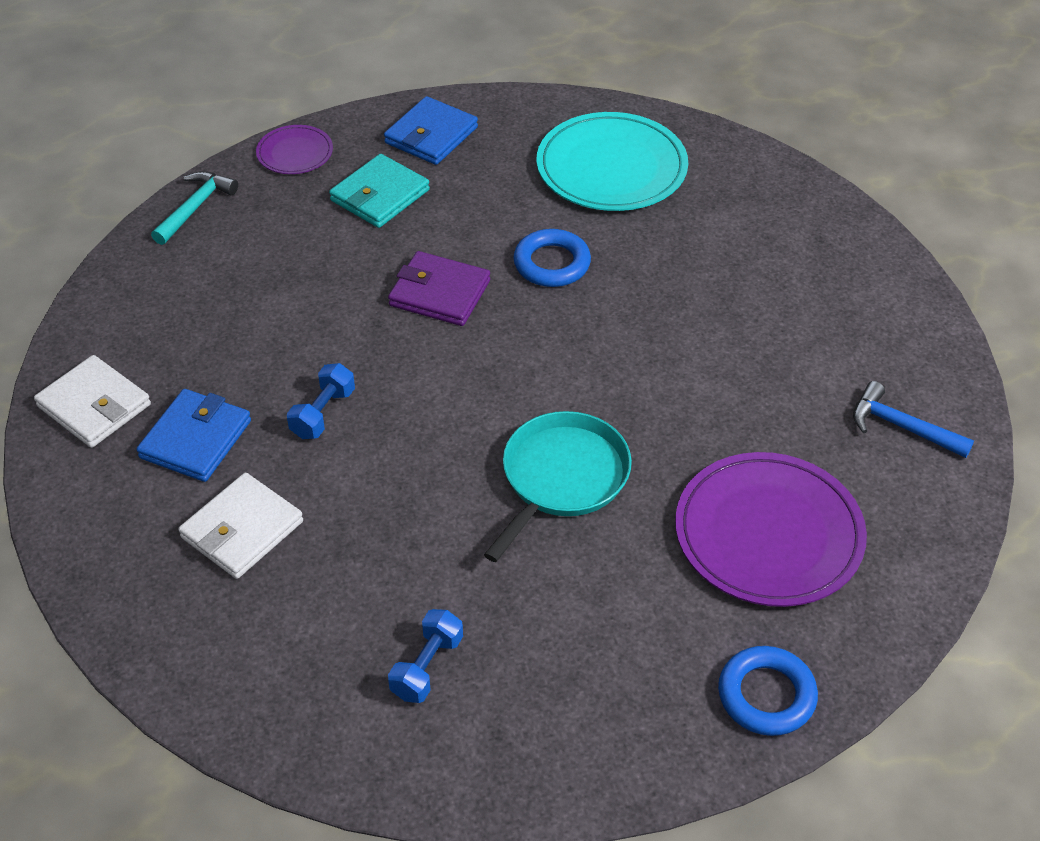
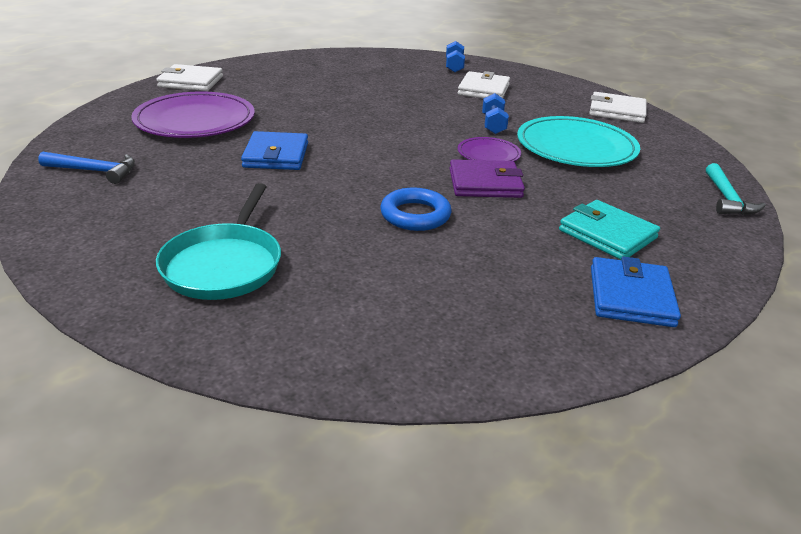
camera: 155 degrees right, 15 degrees down
(195, 439) = (547, 109): blue wallet -> blue wallet (276, 155)
(295, 153) = (724, 251): purple plate -> purple plate (488, 154)
(380, 195) = (607, 234): turquoise wallet -> turquoise wallet turned 60 degrees counterclockwise
(427, 667) = (358, 72): blue dumbbell -> blue dumbbell (454, 66)
(562, 478) = (331, 122): turquoise pan -> turquoise pan (224, 265)
(611, 167) = (416, 306): turquoise plate -> turquoise plate (576, 147)
(766, 695) = (191, 82): blue ring -> white wallet

